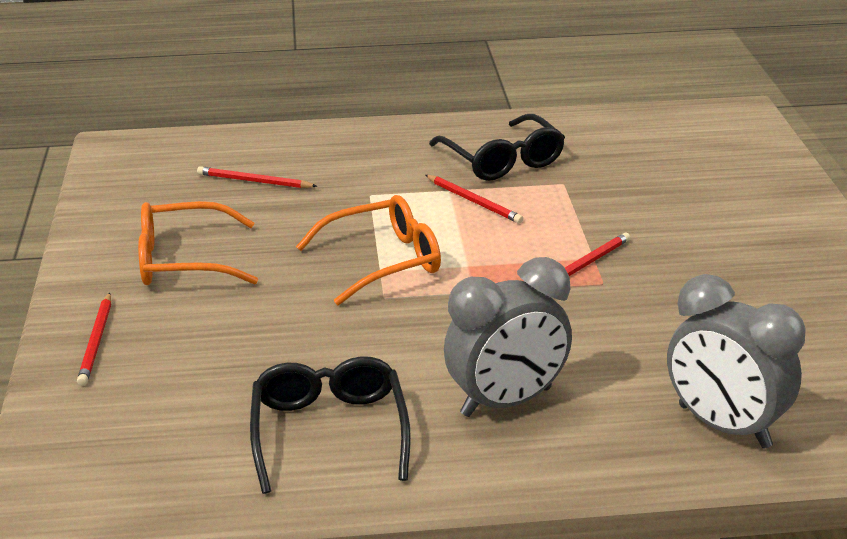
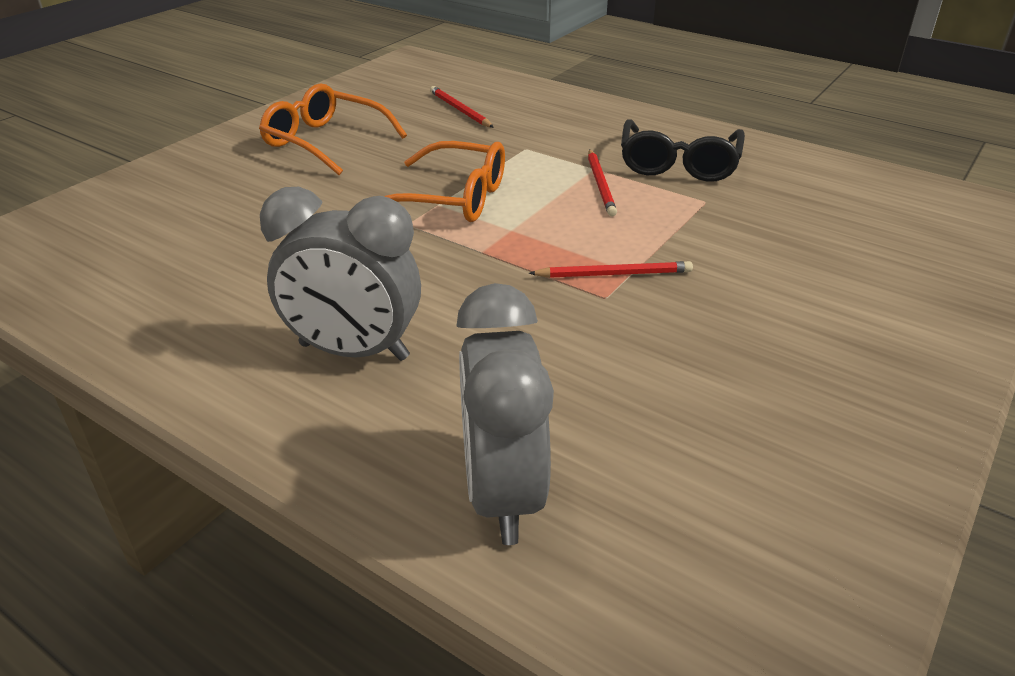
camera: 40 degrees right, 5 degrees up
(96, 341) = (187, 169): red pencil -> none
(329, 431) = (199, 300): black glasses -> none

